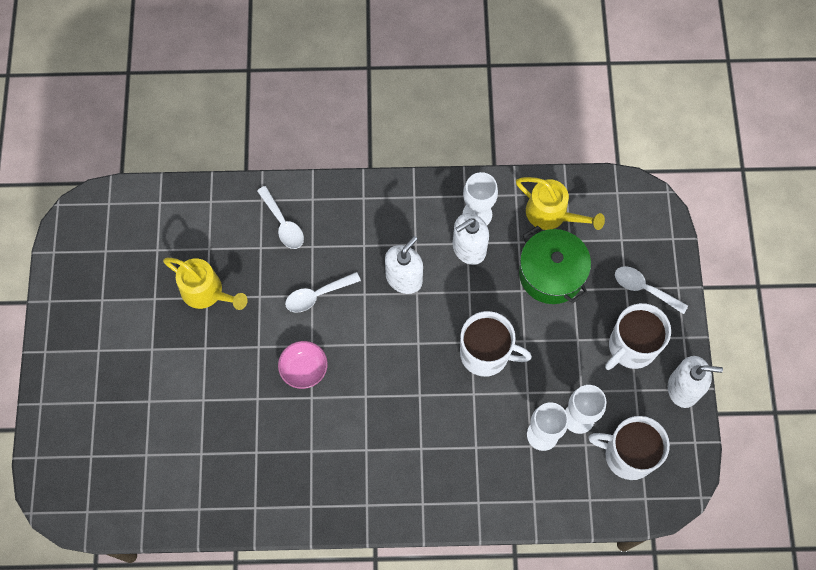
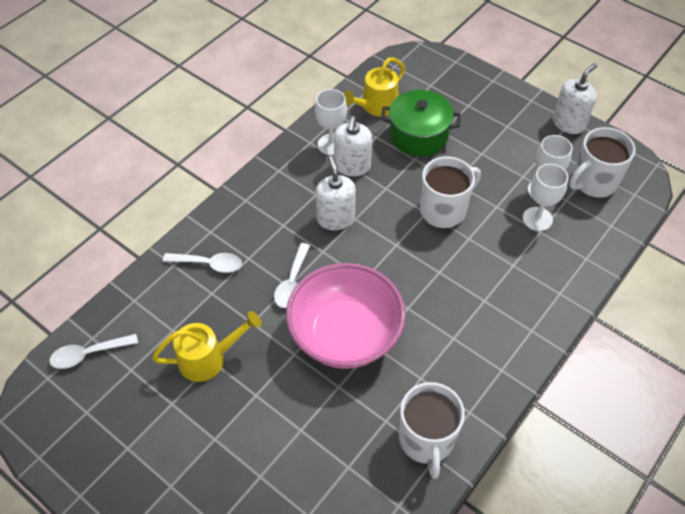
camera: 50 degrees left, 15 degrees down
(304, 369) = (345, 334): pink bowl -> pink bowl, size x2.23
(552, 215) = (375, 106): yellow watering can -> yellow watering can turned 150 degrees clockwise
(631, 347) = (514, 129): white mug -> white mug (426, 439)
(644, 289) = (477, 96): white spoon -> white spoon (88, 354)

